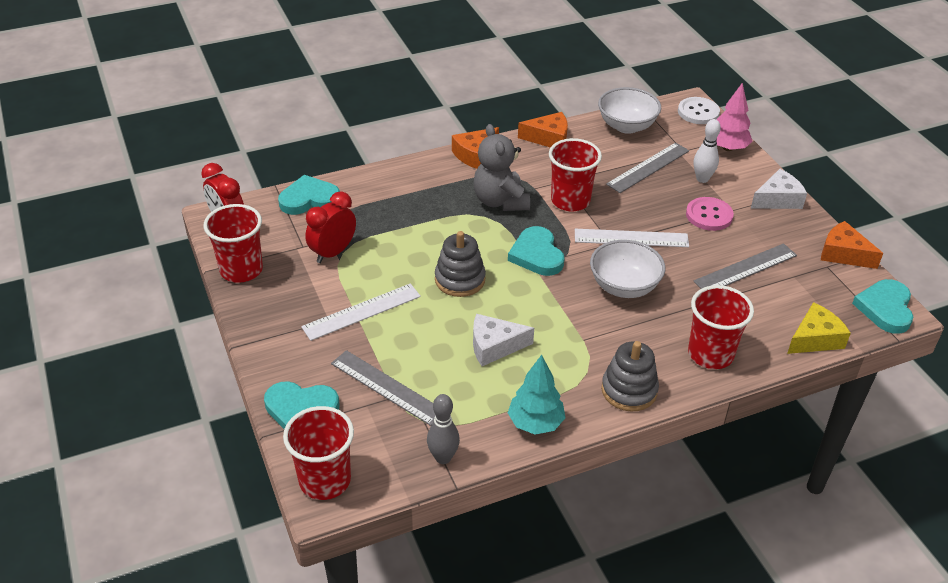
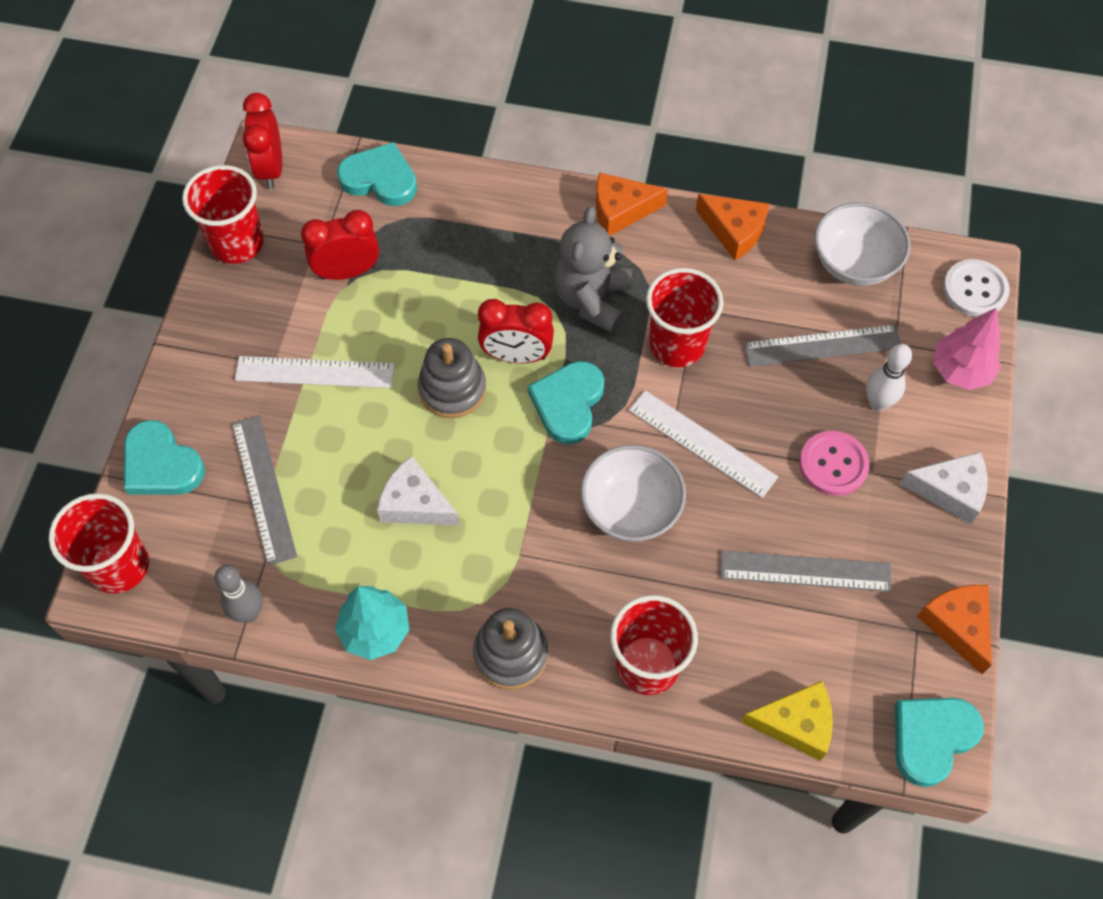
camera: 35 degrees right, 20 degrees up
(483, 246) = (516, 355): none -> red clock

